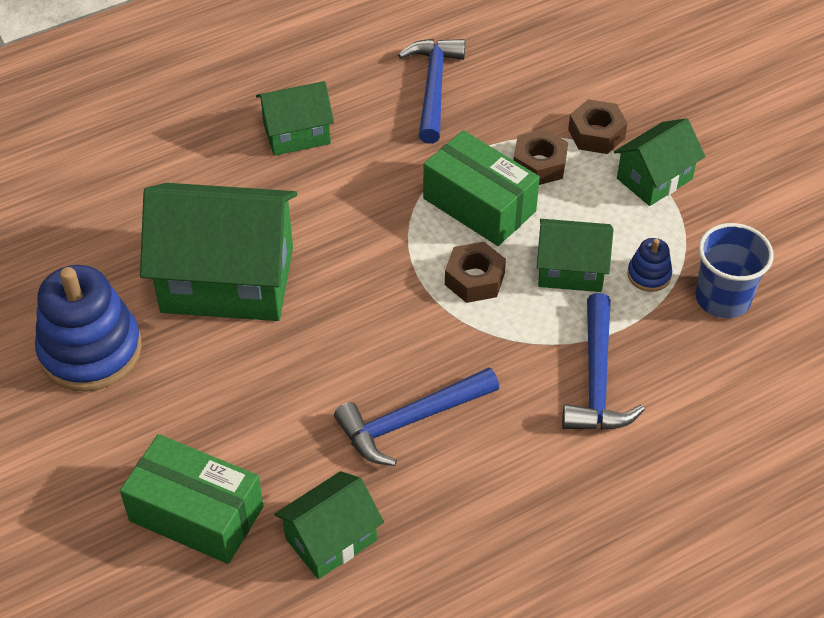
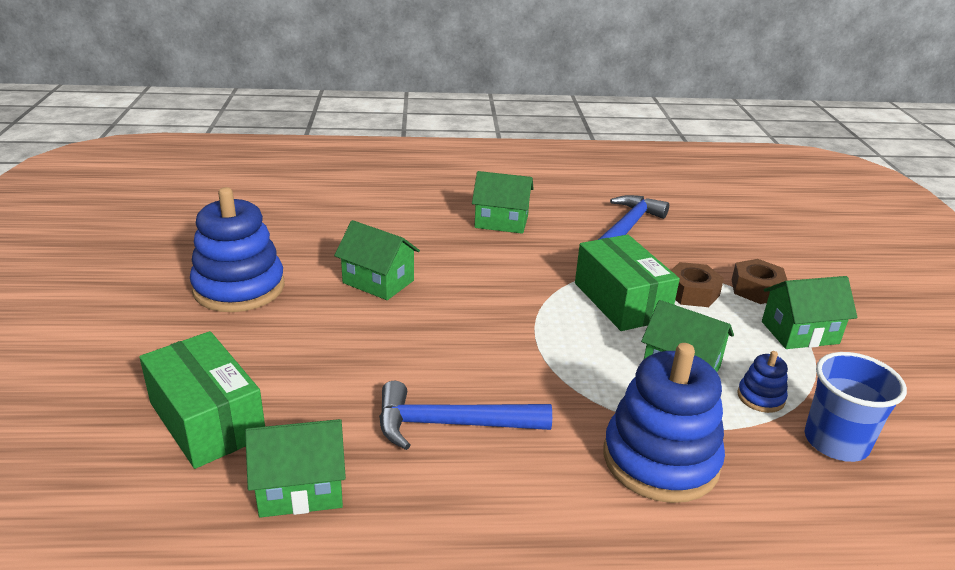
camera: 25 degrees right, 20 degrees down
(227, 280) = (378, 282): green house -> green house, size x0.53
(474, 279) = (584, 346): brown nut -> none
(596, 379) = (660, 460): blue hammer -> blue stacking toy

